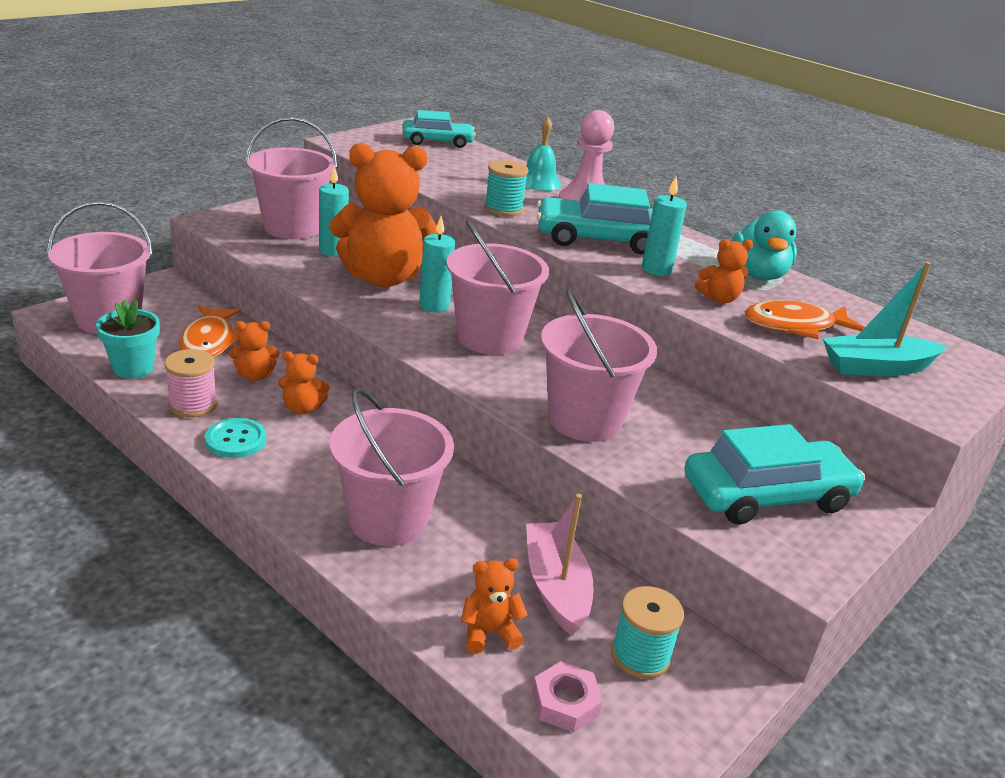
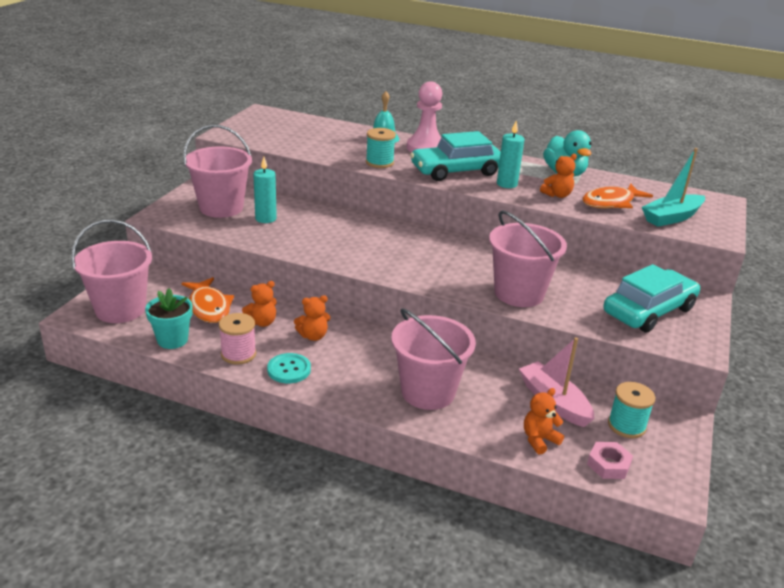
camera: 20 degrees left, 0 degrees up
(382, 278) = (316, 230): orange teddy bear -> none
(434, 306) = (367, 242): turquoise candle -> none
(437, 141) = (289, 120): turquoise car -> none
(489, 338) = (420, 255): pink bucket -> none

